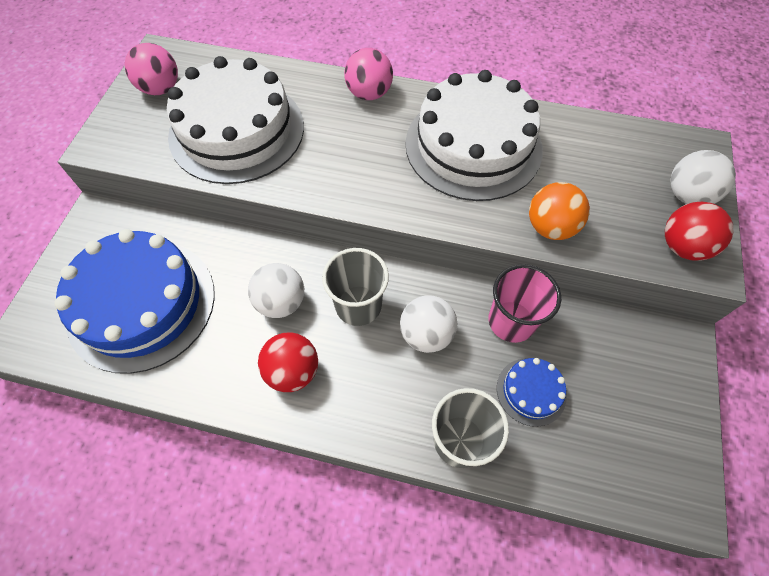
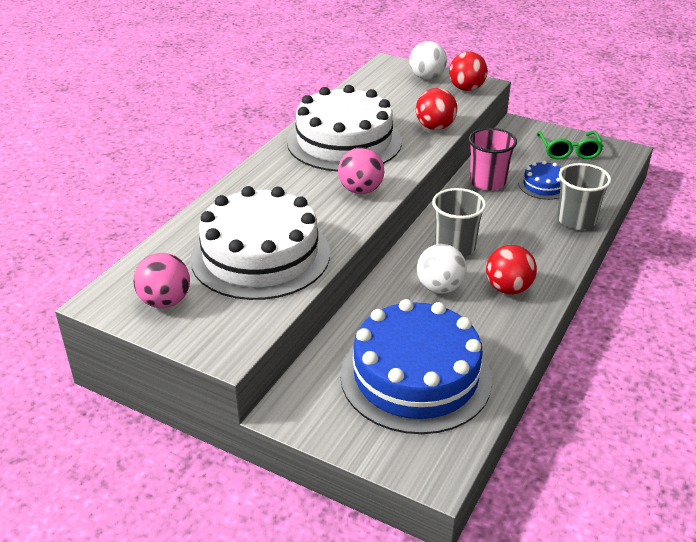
camera: 75 degrees left, 25 degrees down
(369, 94) = (256, 178): pink ball -> pink ball (361, 190)
(426, 334) = (489, 220): white ball -> none
(550, 227) = (435, 127): orange ball -> red ball
(643, 419) = (569, 151): none -> green glasses

